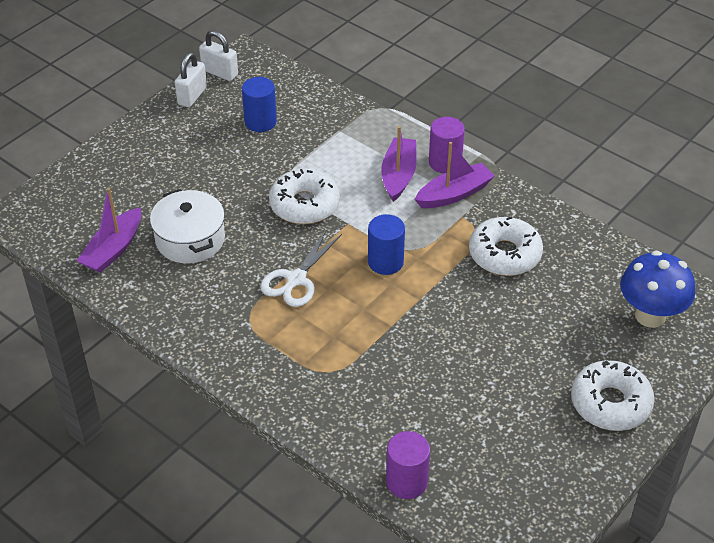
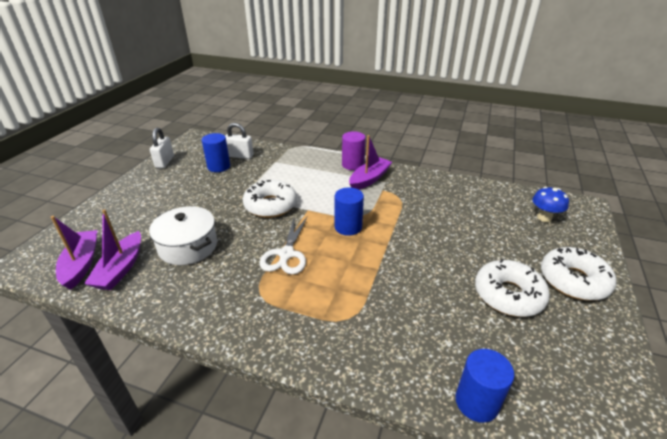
camera: 20 degrees left, 10 degrees down
(220, 72) = (181, 147): white padlock -> white padlock (240, 156)
(398, 175) = (327, 176): purple boat -> purple boat (81, 264)
(406, 482) = (476, 402): purple cylinder -> blue cylinder
(504, 254) = (425, 204): white donut -> white donut (508, 295)
(650, 316) = (544, 218): blue mushroom -> blue mushroom, size x0.62

